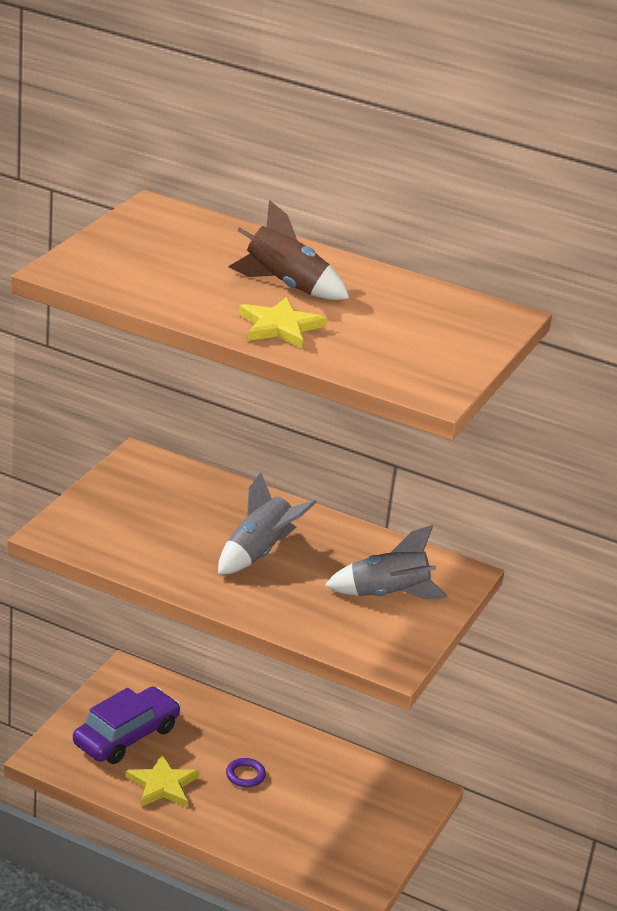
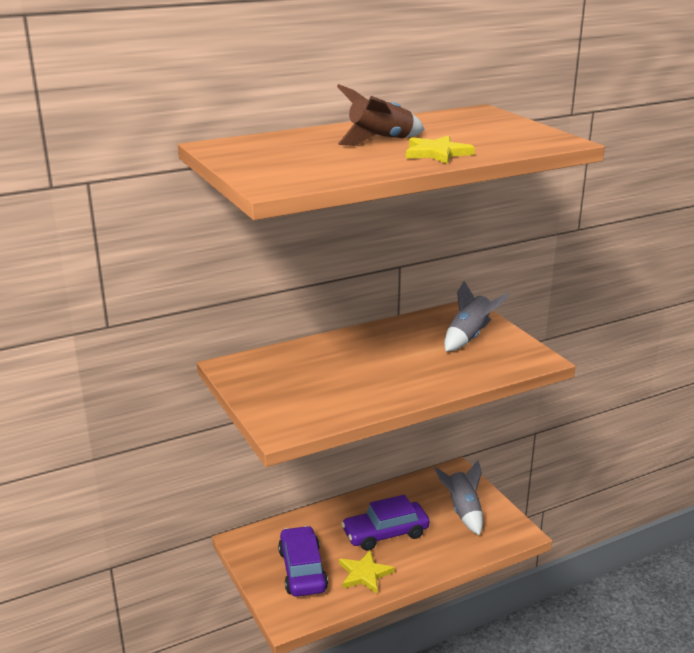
camera: 50 degrees left, 5 degrees down
(245, 775) = (385, 533): purple ring -> purple car
(258, 552) = (384, 362): grey rocket -> grey rocket (463, 511)

